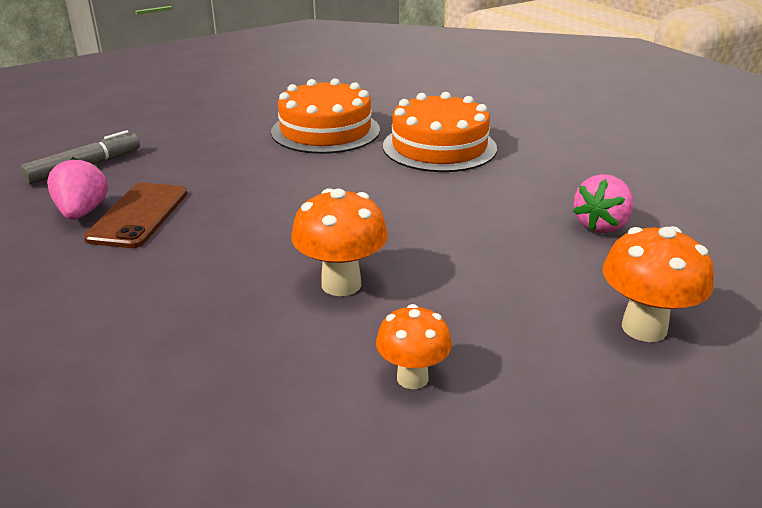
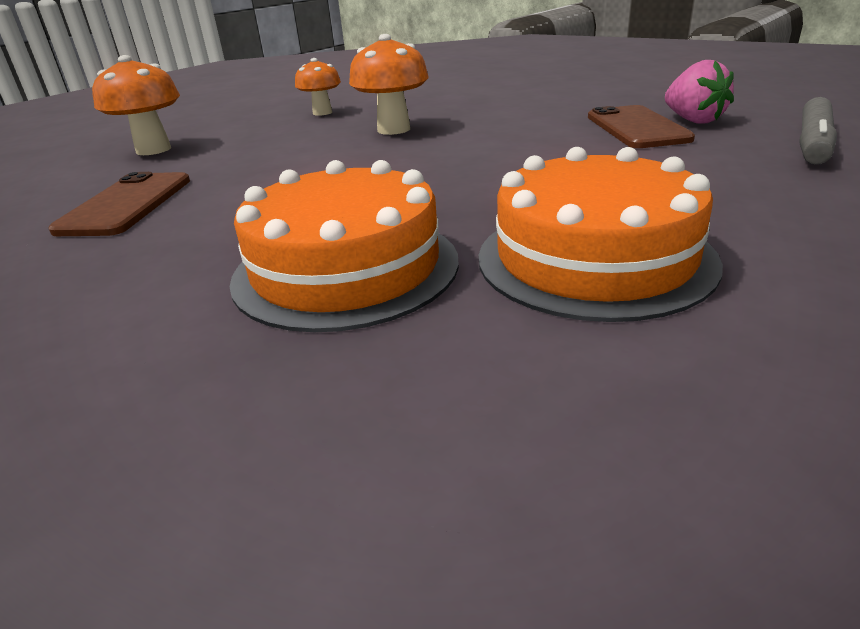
camera: 165 degrees right, 0 degrees up
(601, 225) = (126, 204): pink strawberry -> brown phone

